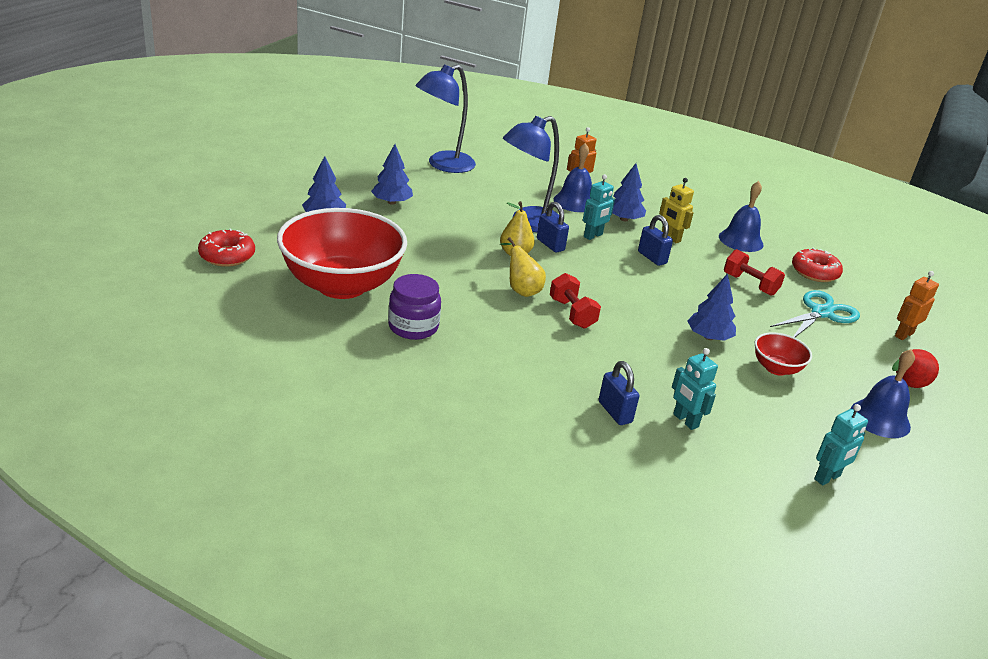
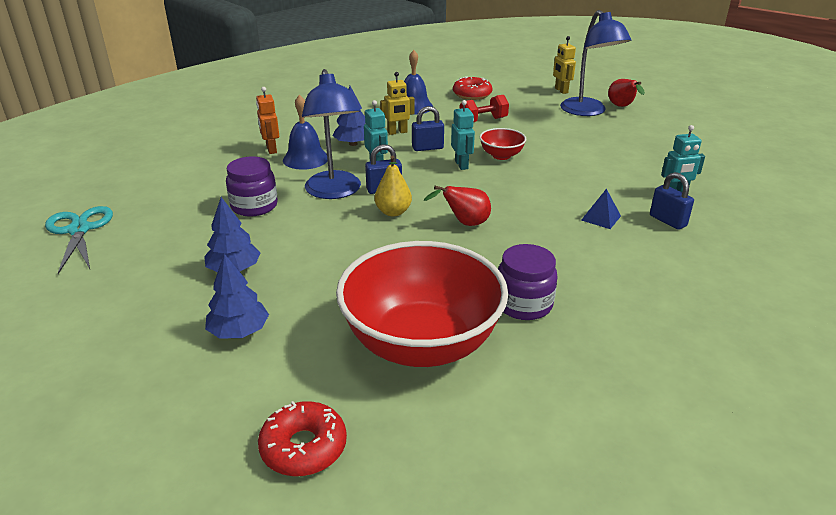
camera: 65 degrees left, 0 degrees up
(443, 165) = (165, 216): blue lamp -> blue lamp (588, 111)
(480, 194) = (254, 206): none -> purple jar
(521, 290) = (464, 223): yellow pear -> red pear
(572, 313) = (512, 206): red dumbbell -> none
(588, 367) = (601, 218): none -> blue pyramid
(615, 412) = (667, 221): blue padlock -> blue padlock turned 60 degrees clockwise
(708, 337) = (558, 155): blue tree -> none
(776, 368) = (602, 142): red bowl -> red bowl (501, 155)
(821, 313) = (529, 107): turquoise scissors -> turquoise scissors (79, 230)
(827, 478) = (733, 160): turquoise robot -> turquoise robot (461, 165)
(880, 418) = (662, 125): blue bell -> none
(903, 334) = (561, 90): orange robot -> yellow robot

